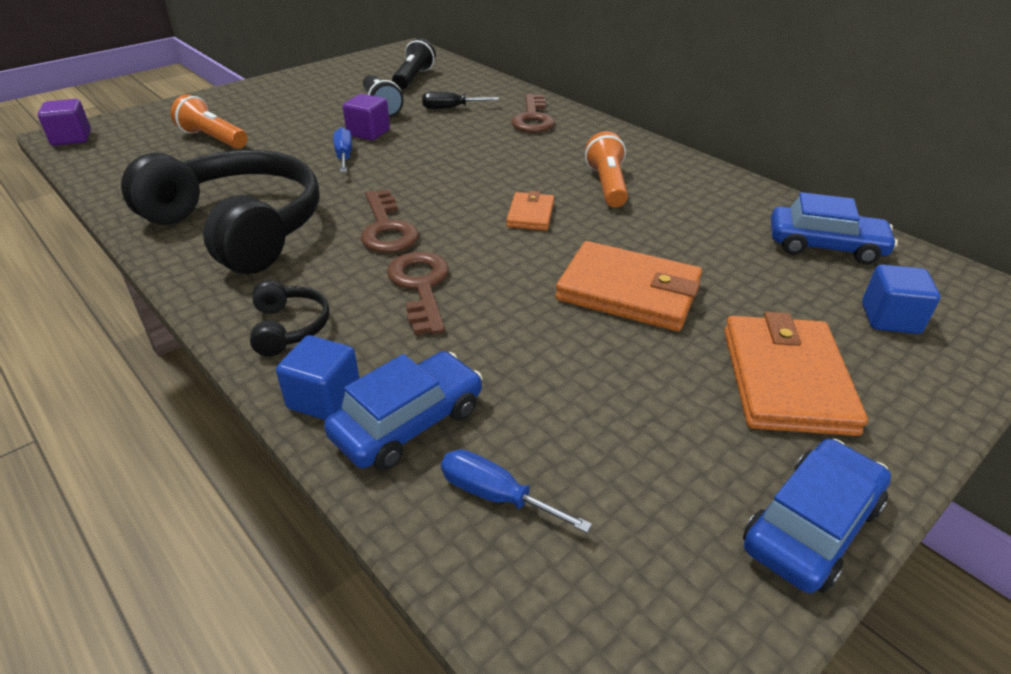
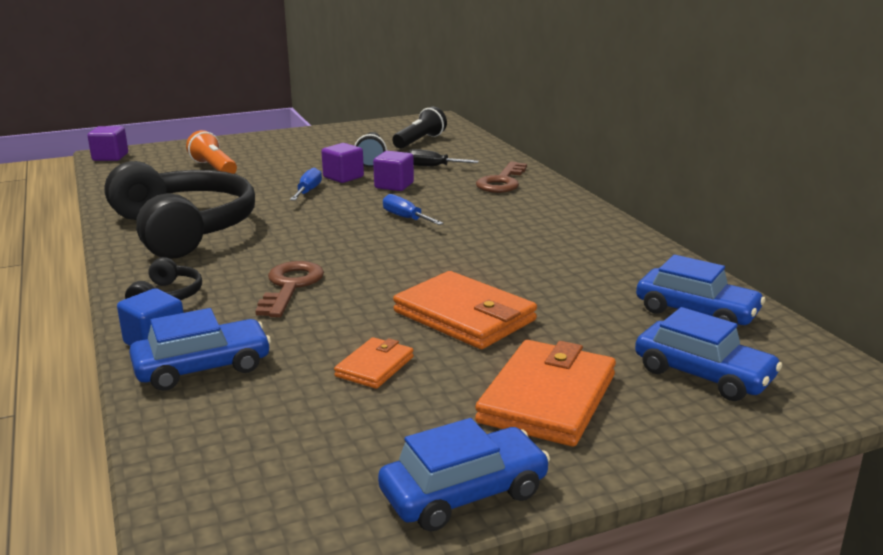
camera: 20 degrees right, 15 degrees down
(387, 228) = (298, 244): brown key -> none
(430, 137) = (394, 185): none -> purple cube
(495, 495) = (227, 421): blue screwdriver -> blue screwdriver (406, 218)
(530, 214) = (430, 251): orange wallet -> orange wallet (375, 366)
(607, 185) = (523, 239): orange flashlight -> none
(890, 318) = (703, 374): blue cube -> blue car

